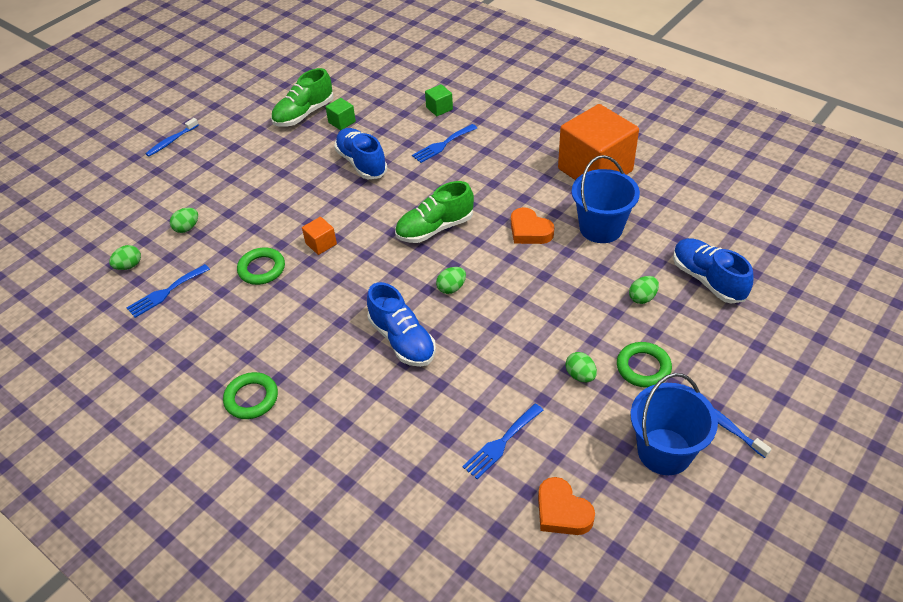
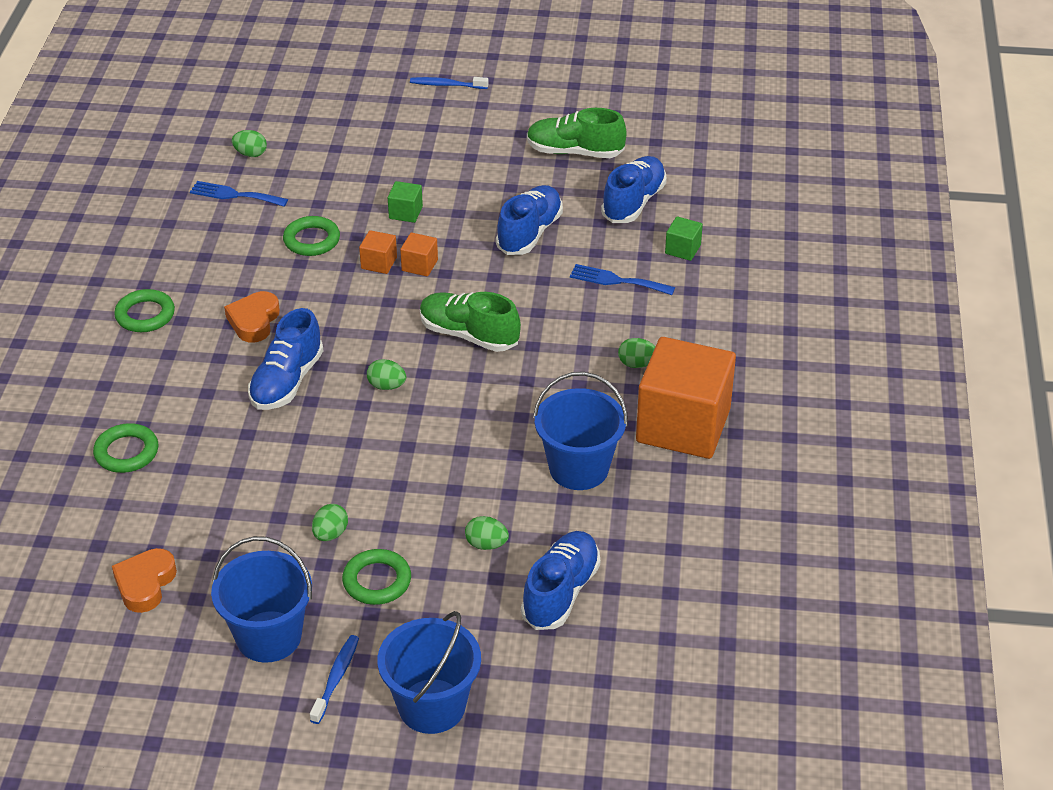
camera: 55 degrees right, 5 degrees down
(187, 228) = (329, 163): green egg -> green egg (637, 364)
(342, 122) = (587, 186): green cube -> green cube (405, 213)
(343, 225) = (419, 265): none -> orange cube
(377, 110) = (633, 203): none -> blue shoe
(403, 469) = (126, 452): none -> green ring
(501, 443) = (201, 508): blue fork -> none
(529, 231) = (525, 411): orange heart -> orange heart (254, 321)
(779, 384) = (432, 706): none -> blue bucket

